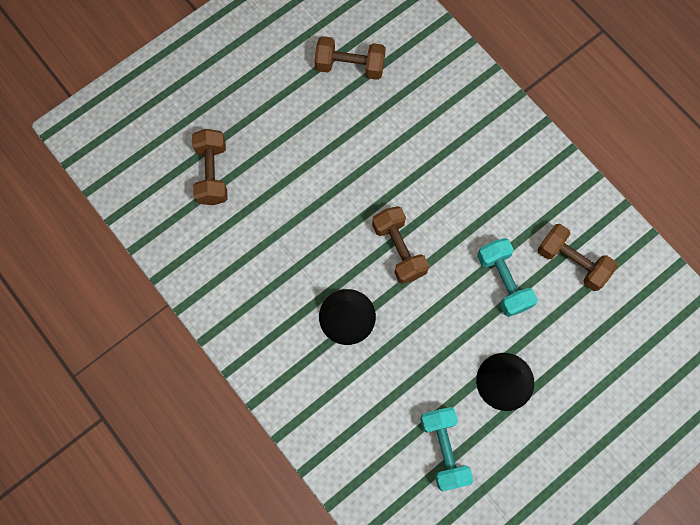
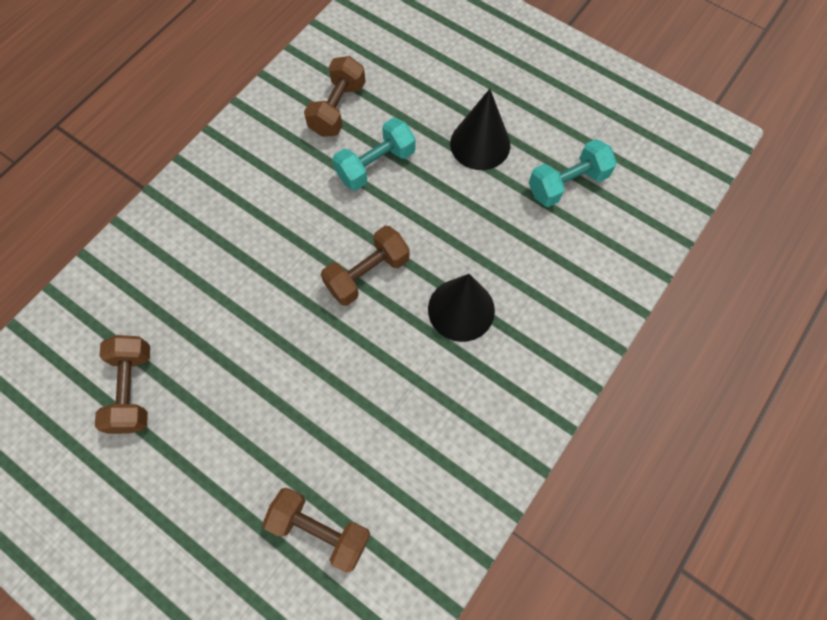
camera: 105 degrees left, 5 degrees down
(212, 173) = (320, 529): brown dumbbell -> brown dumbbell turned 45 degrees clockwise

